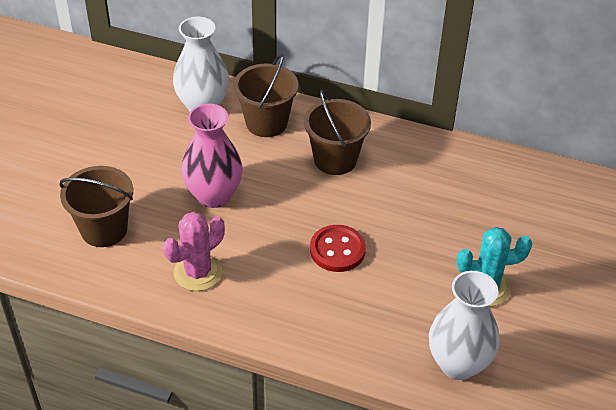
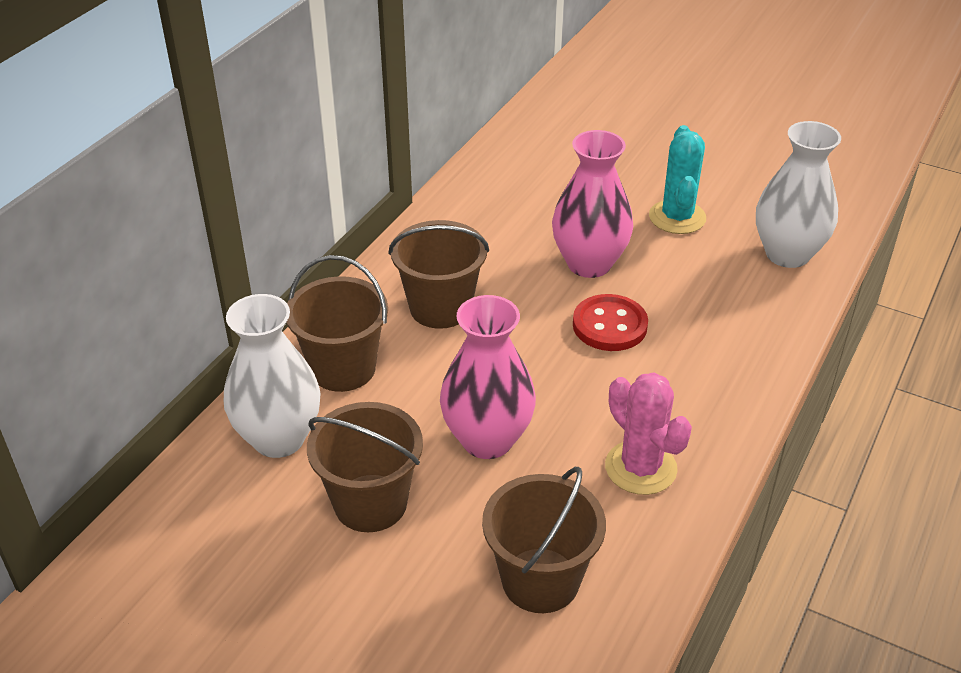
camera: 80 degrees left, 5 degrees down
(157, 151) = (370, 503): none -> brown bucket
(407, 234) = (589, 263): none -> pink vase

